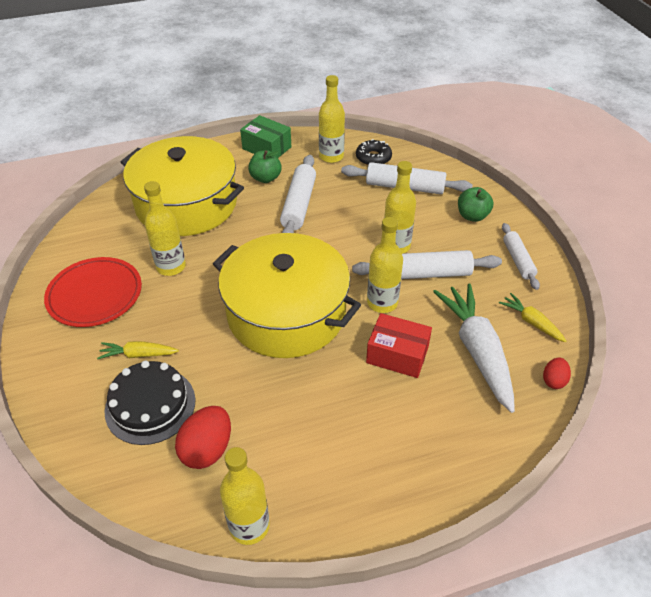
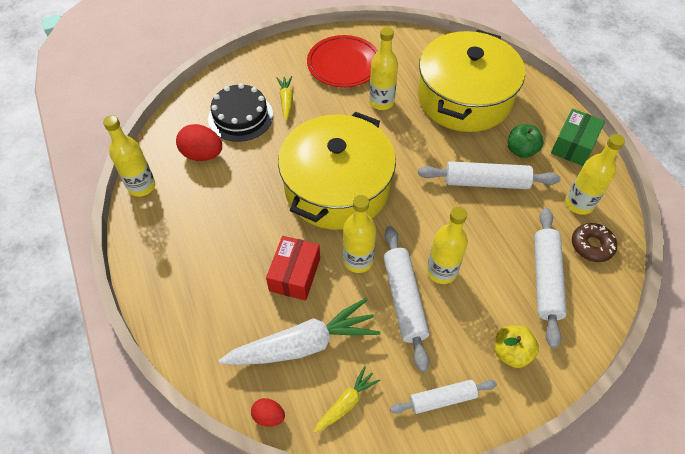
camera: 85 degrees right, 10 degrees up
(373, 158) = (591, 245): black donut -> brown donut
(472, 216) = (511, 352): green apple -> yellow apple

